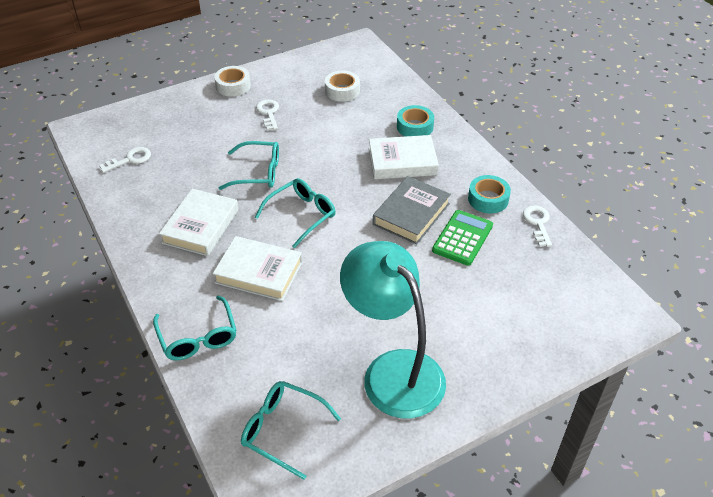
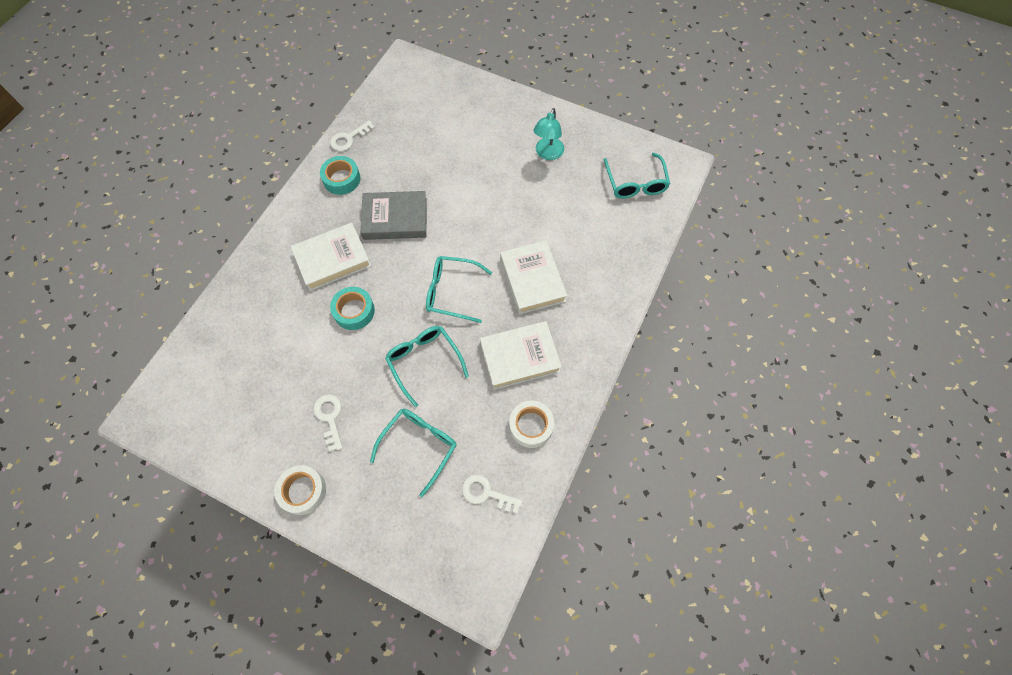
camera: 125 degrees left, 20 degrees up
(198, 337) = (617, 275): turquoise glasses -> turquoise glasses (419, 446)
(268, 113) = (330, 418): white key -> white key turned 120 degrees clockwise
(342, 91) = (249, 374): white tape -> white tape (531, 426)
(393, 371) = (547, 154): turquoise lamp -> turquoise lamp, size x0.49
(402, 162) = (332, 259): white book -> white book turned 75 degrees counterclockwise
(415, 127) = (274, 277): turquoise tape -> turquoise tape (354, 311)
(462, 238) = (398, 174): green calculator -> none

